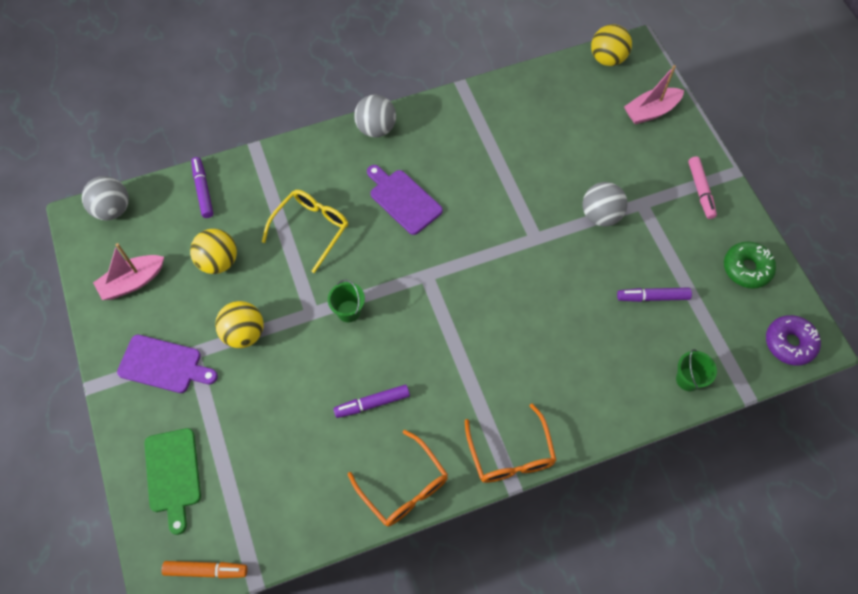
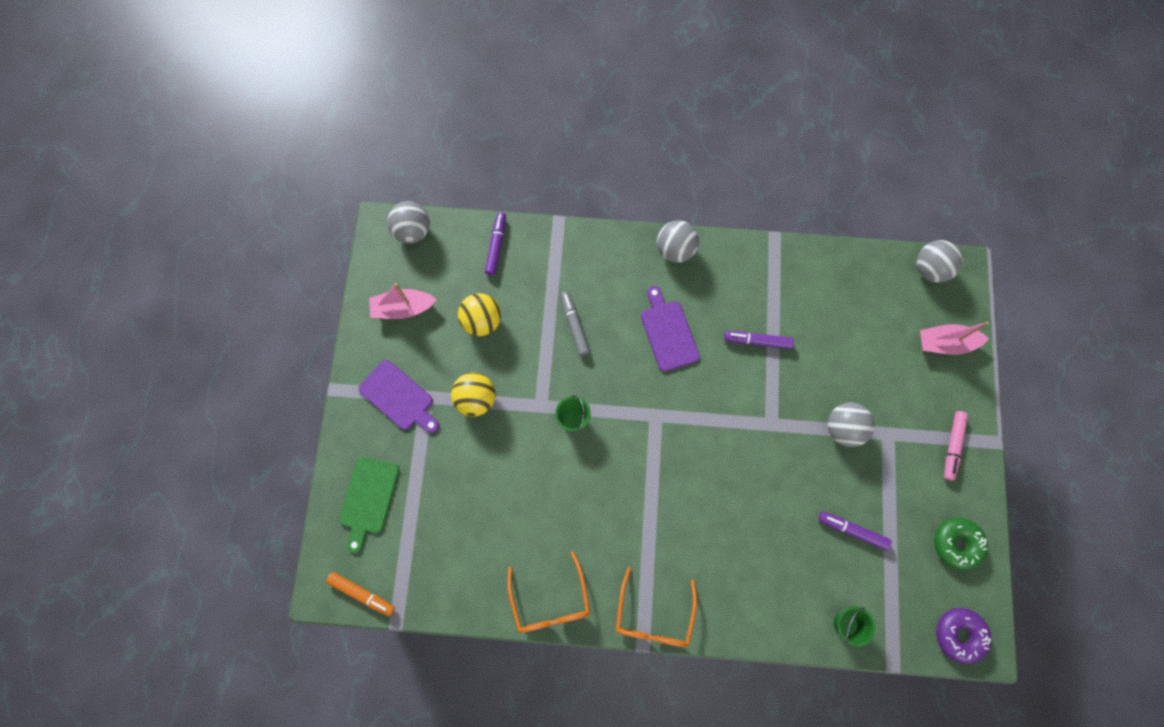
camera: 25 degrees right, 10 degrees up
(311, 229) = (574, 325): yellow glasses -> grey marker
(372, 403) = (556, 513): purple marker -> purple marker (757, 341)
(607, 58) = (930, 269): yellow ball -> grey ball

